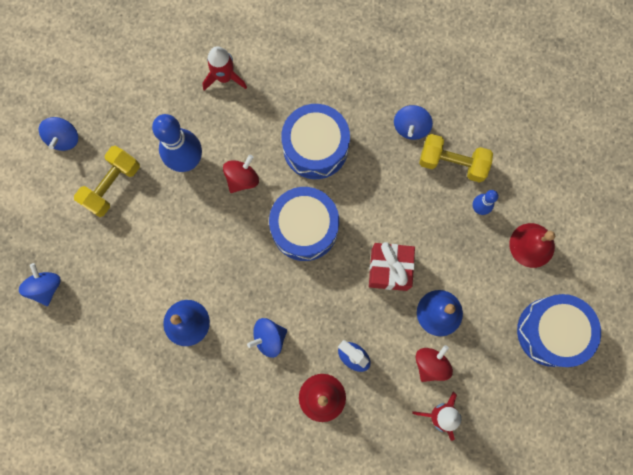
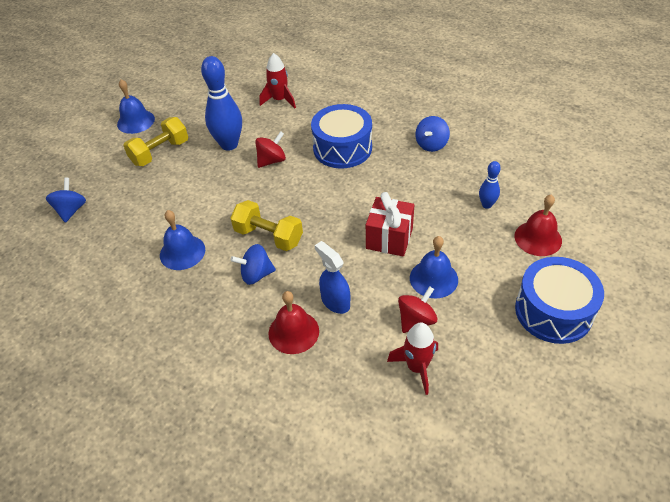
camera: 15 degrees right, 30 degrees down
(64, 138) = (136, 121): blue spinning top -> blue bell
(304, 228) = (316, 199): blue drum -> none
(452, 163) = (465, 171): yellow dumbbell -> yellow dumbbell (268, 236)

